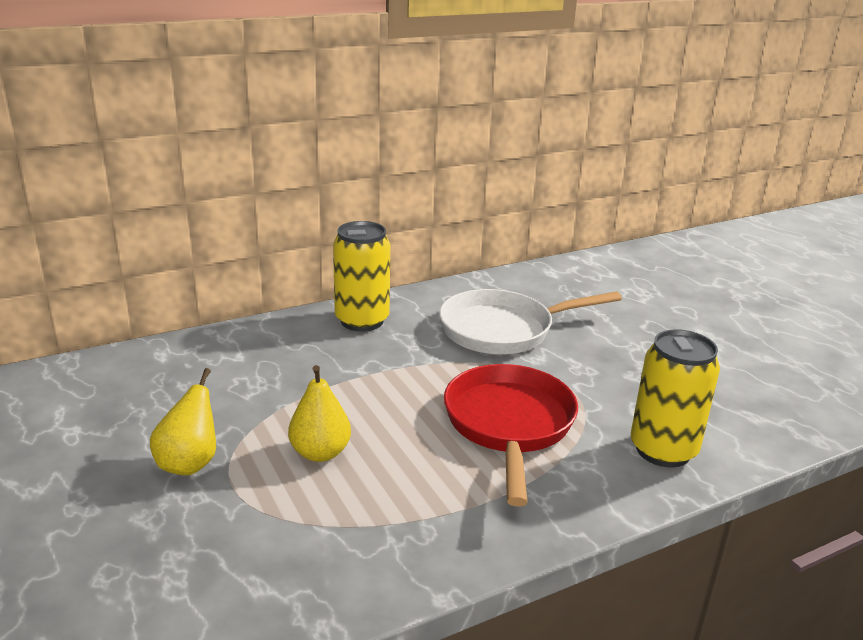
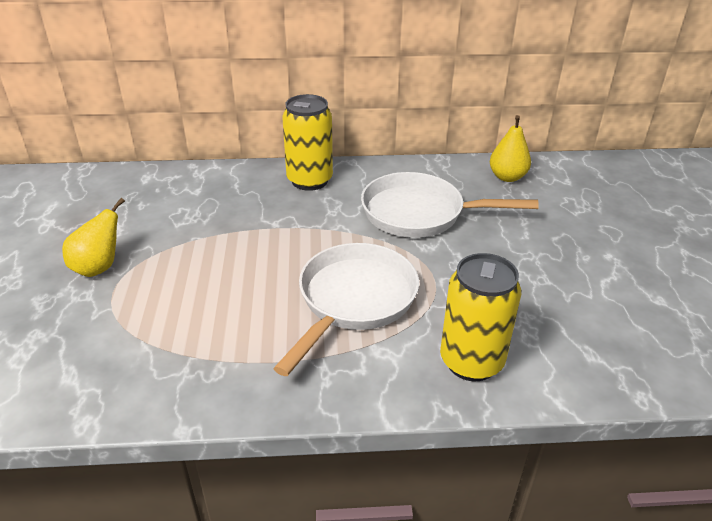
camera: 25 degrees right, 10 degrees up
(320, 453) = (191, 284): yellow pear -> yellow pear (507, 177)
(509, 425) = (354, 300): red pan -> white pan

